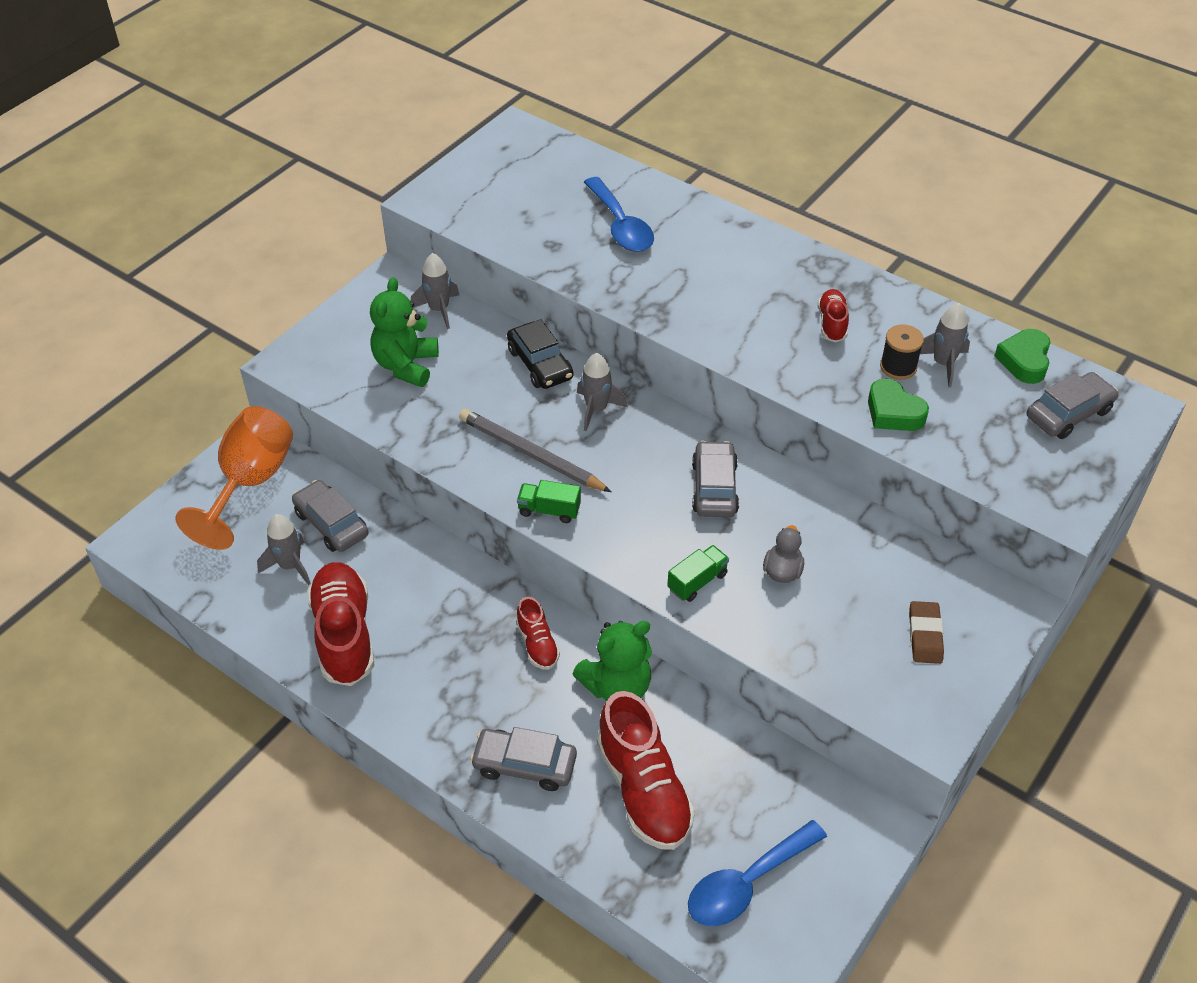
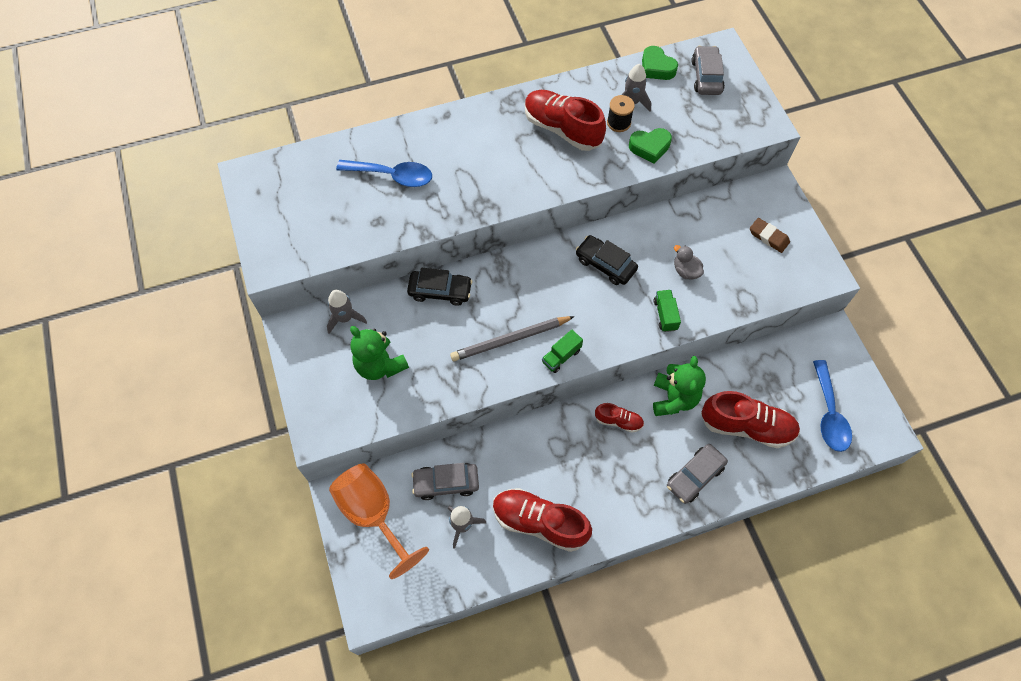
camera: 55 degrees left, 15 degrees up
(596, 409) = (501, 284): grey rocket -> none
(714, 488) = (605, 264): grey car -> black car
(832, 323) = (562, 129): red shoe -> red shoe, size x1.93

